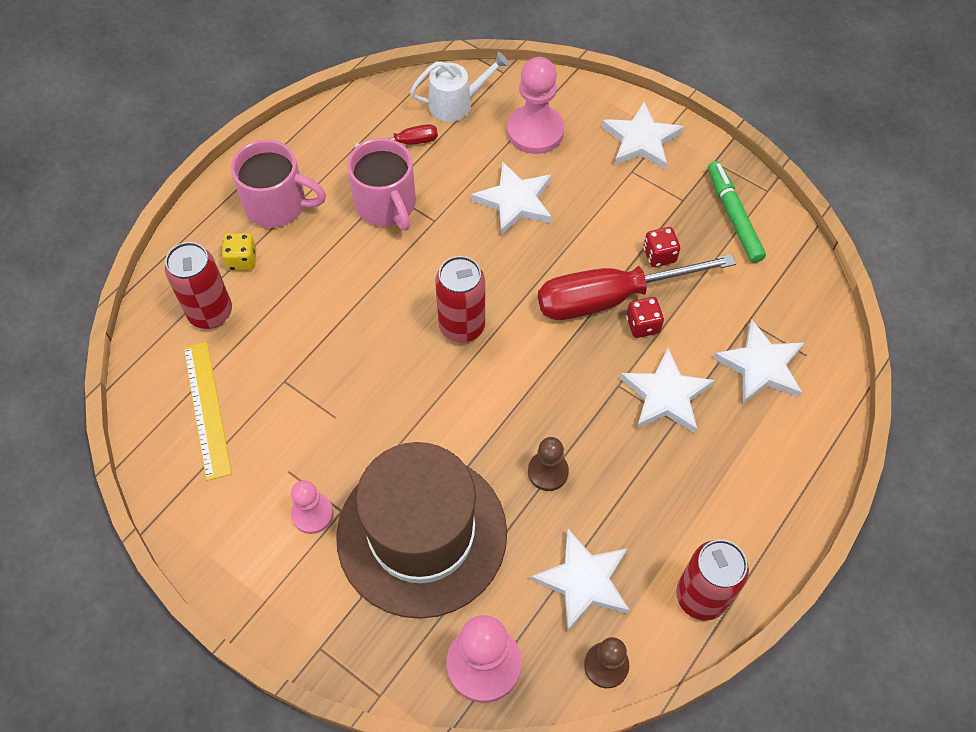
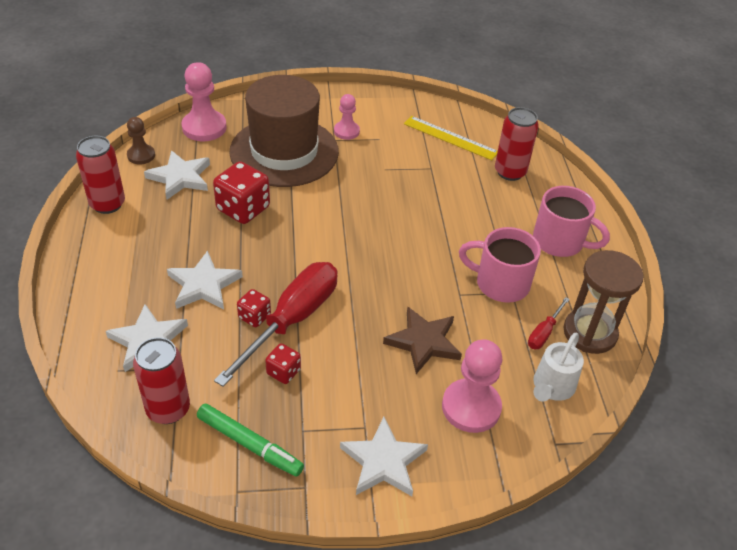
camera: 135 degrees right, 15 degrees down
(242, 260) = (533, 203): yellow dice -> none
(278, 205) = (560, 241): pink mug -> pink mug turned 120 degrees counterclockwise
(371, 118) = (590, 333): none -> brown hourglass
(462, 326) = (369, 246): red can -> red can (168, 409)
(515, 201) = (423, 342): white star -> brown star
(548, 472) = (243, 209): brown pawn -> red dice

